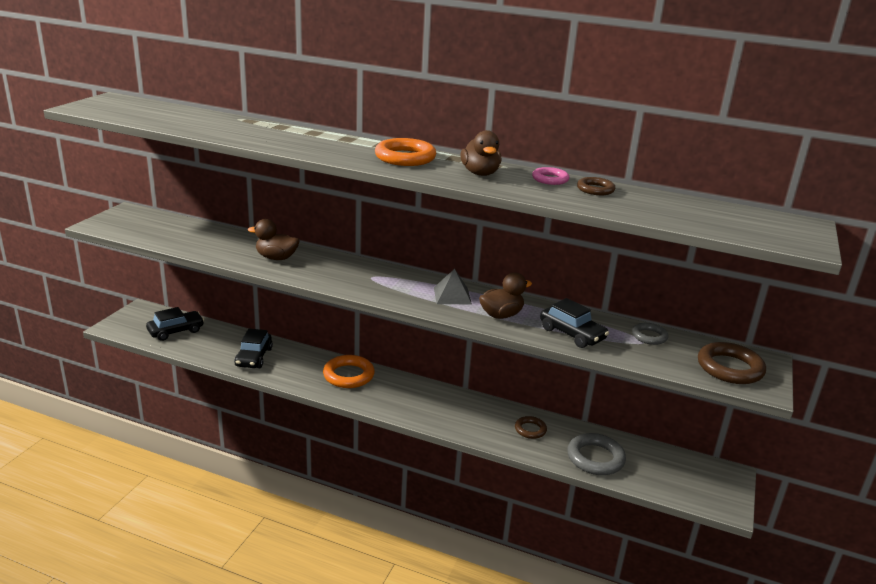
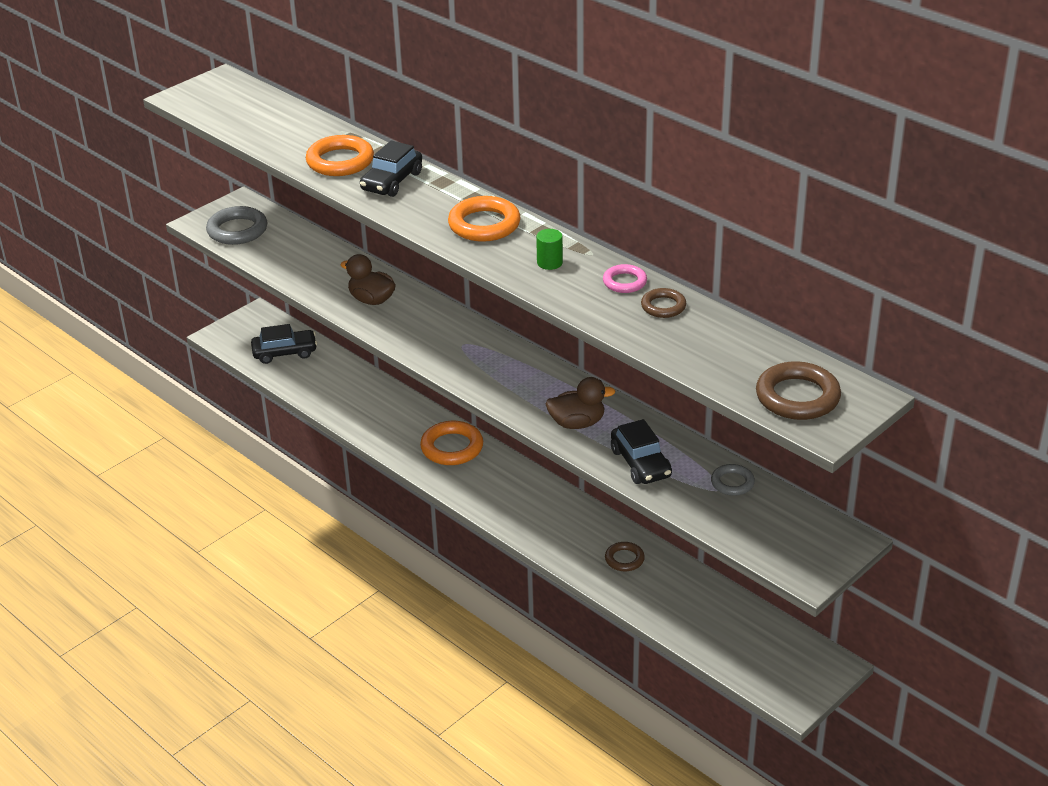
camera: 25 degrees right, 10 degrees up
(251, 133) = (340, 161): none -> orange ring
(254, 357) = (356, 404): black car -> black car (392, 181)
(452, 295) = (539, 386): grey pyramid -> none
(480, 173) = (549, 263): brown duck -> green cylinder
(595, 458) = (678, 610): grey ring -> grey ring (237, 230)
(730, 368) = (792, 542): brown ring -> brown ring (797, 397)

